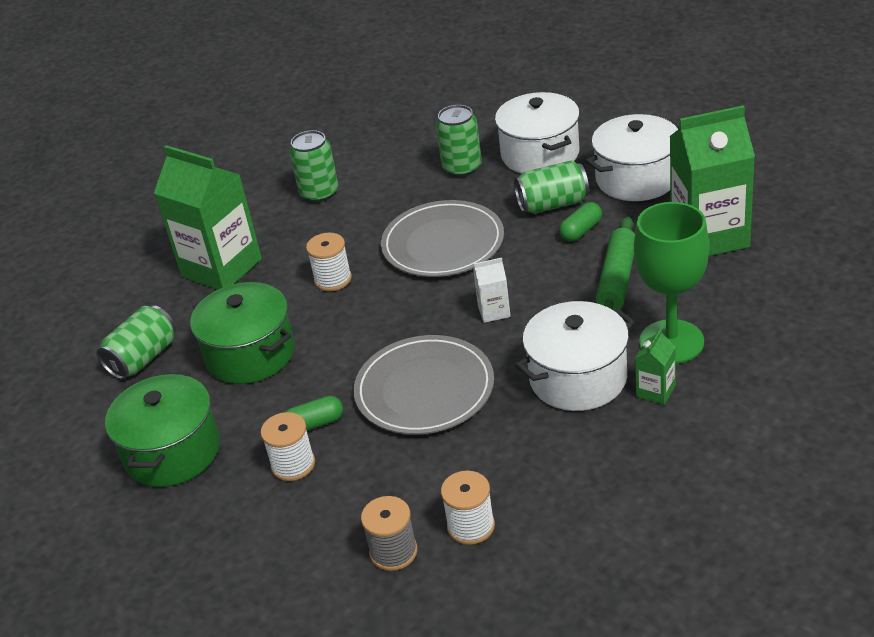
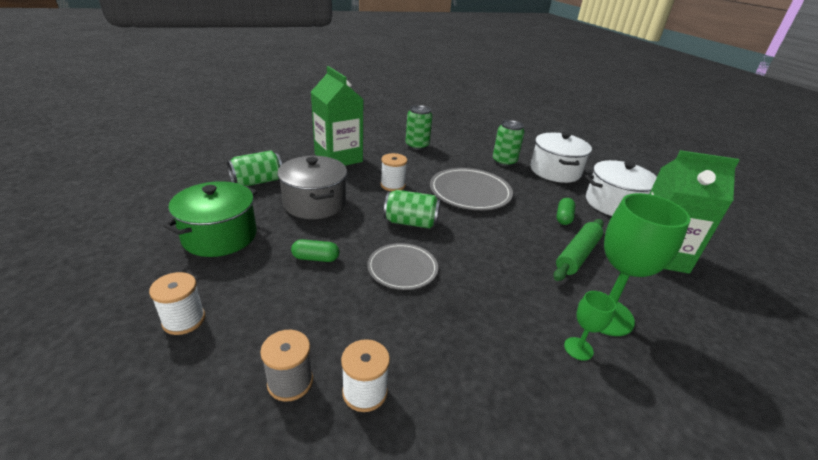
camera: 15 degrees right, 5 degrees down
(250, 354) = (314, 203): green pot -> grey pot
(293, 465) = (280, 278): white spool -> white spool (184, 320)
(424, 389) = (402, 268): grey plate -> grey plate, size x0.65
(494, 311) = (480, 240): white carton -> none
(552, 204) = (551, 197): green can -> green can (411, 222)
(578, 378) = (518, 310): white pot -> none
(581, 231) = (563, 217): green capsule -> green capsule turned 45 degrees counterclockwise
(655, 391) = (578, 348): green carton -> green goblet

